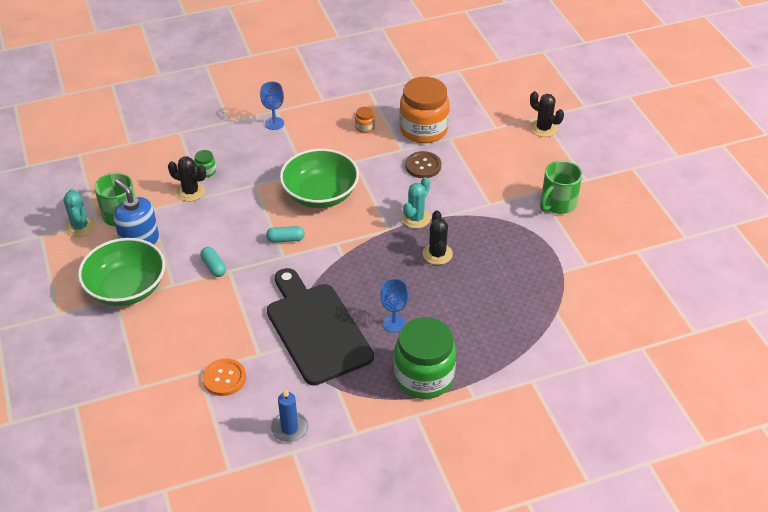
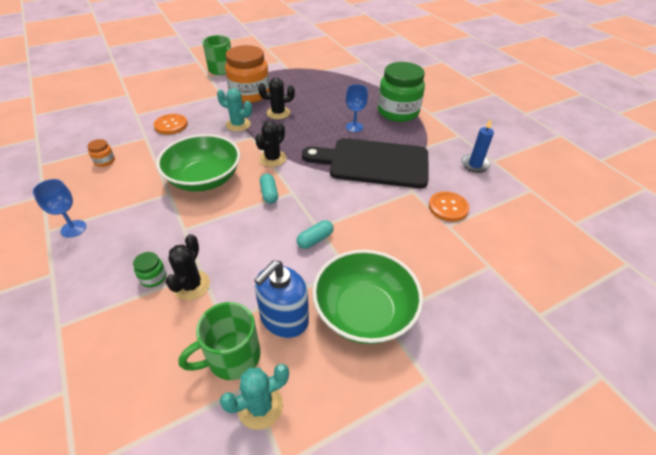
camera: 100 degrees left, 0 degrees up
(316, 329) = (373, 163): black cutting board -> black cutting board turned 45 degrees clockwise
(423, 129) = (119, 128): orange jar -> orange jar (250, 94)
(423, 166) = (171, 125): brown button -> orange button
(543, 128) = (135, 75): black cactus -> black cactus (272, 159)

